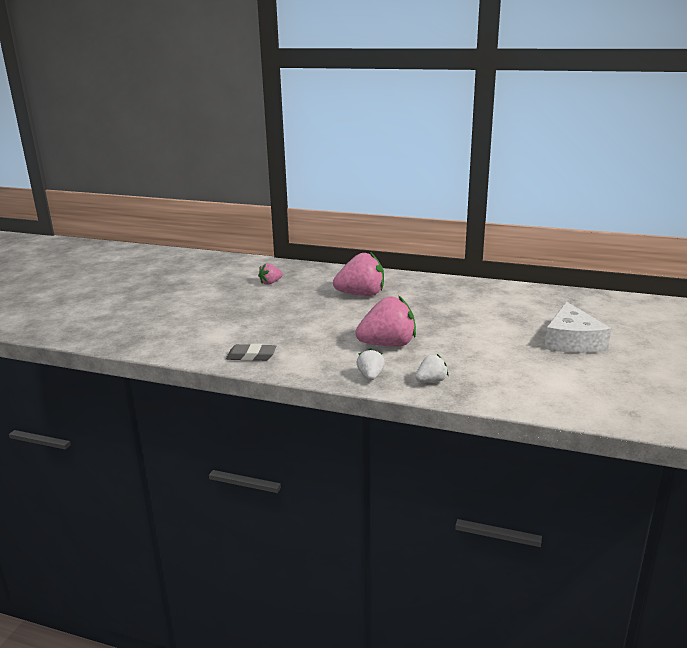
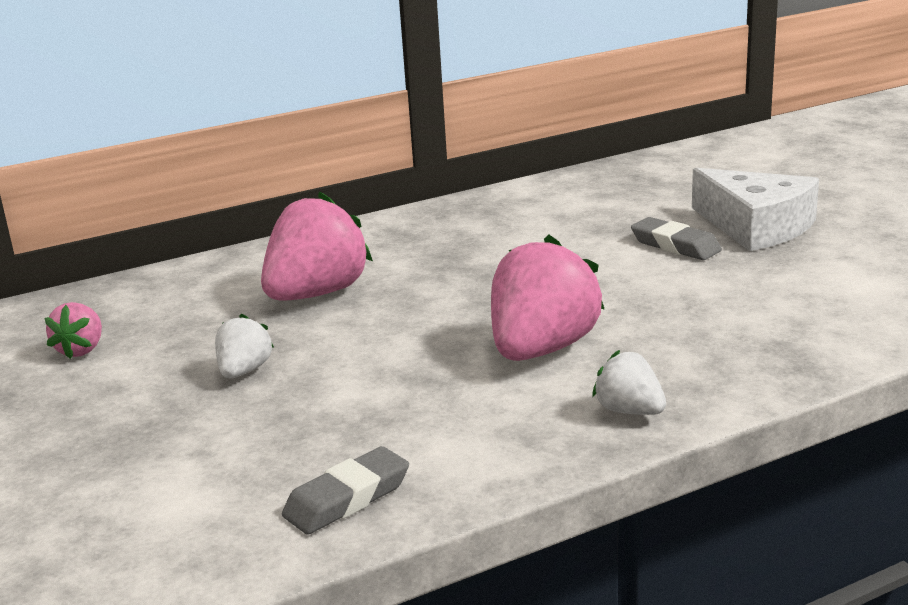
camera: 45 degrees left, 0 degrees up
(431, 381) = (725, 368): white strawberry -> white strawberry (244, 371)
(519, 333) = (675, 245): none -> grey eraser

